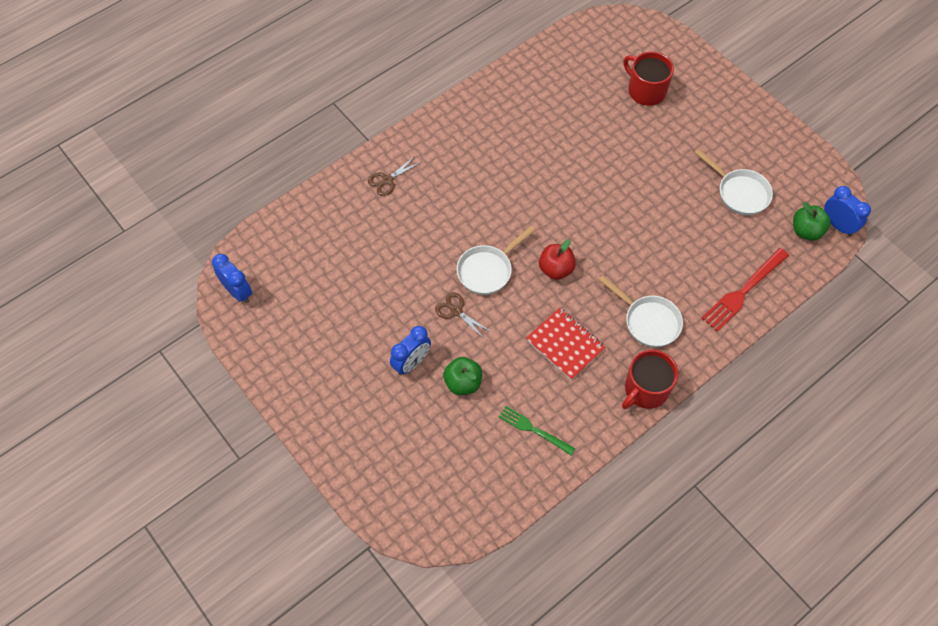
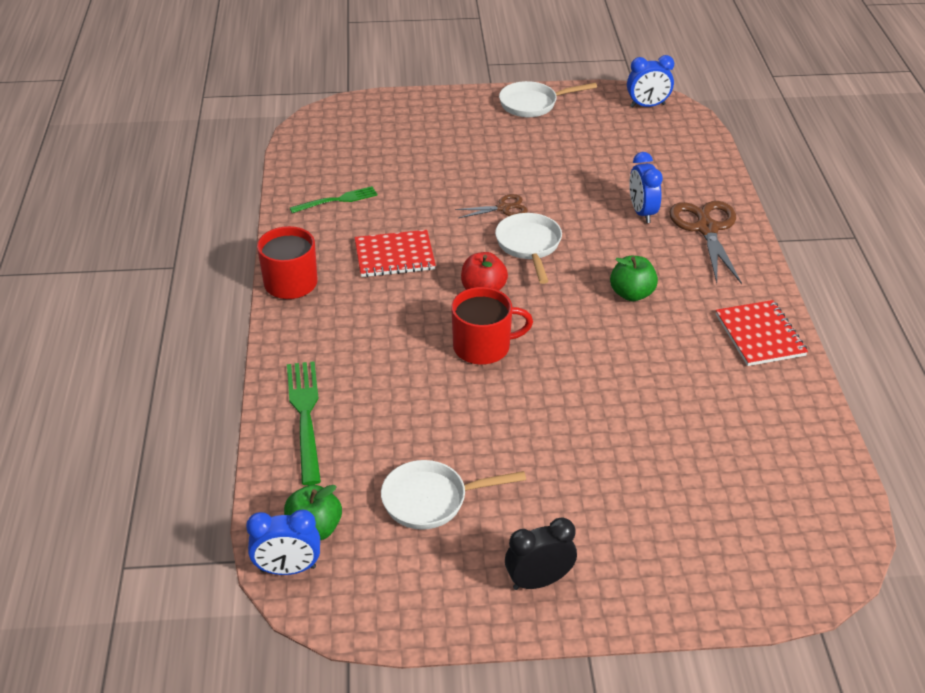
camera: 125 degrees right, 20 degrees down
(387, 180) = (706, 229): brown scissors -> brown scissors, size x1.81
(411, 363) = (477, 164): blue clock -> blue clock (642, 212)
(463, 383) = (426, 182): green apple -> green apple (631, 294)
(479, 110) = (760, 335): none -> red notebook
(646, 91) = (678, 507): red mug -> red mug (483, 347)
(648, 321) = (355, 323): white pan -> white pan (533, 104)
(742, 122) = (539, 581): none -> black clock
(743, 292) = (305, 415): red fork -> green fork

